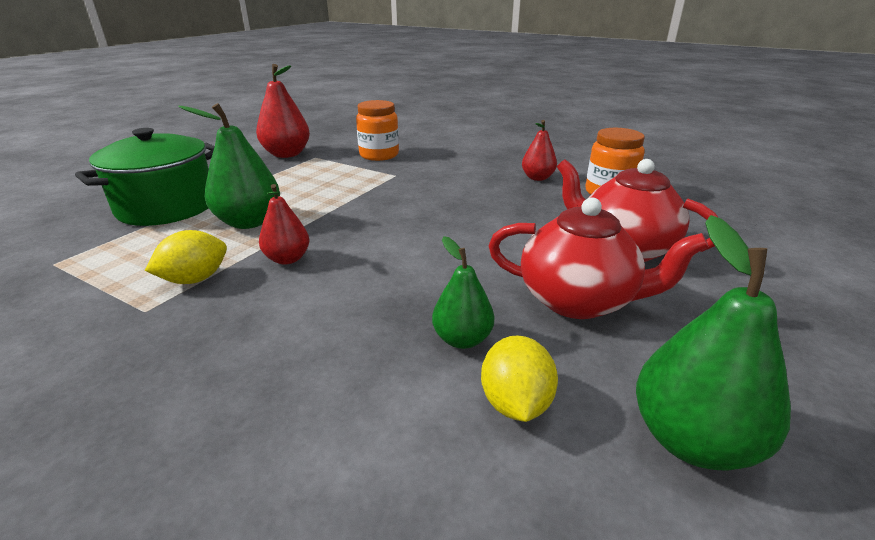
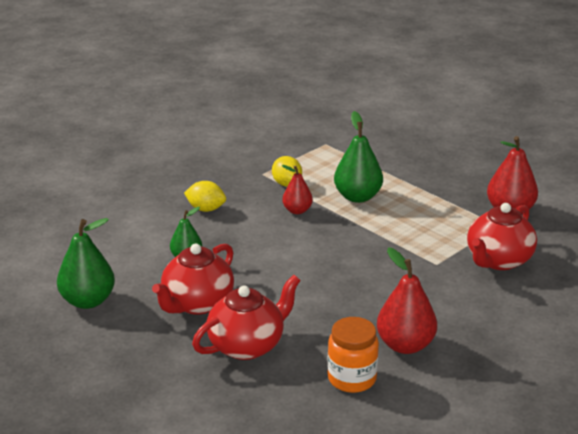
camera: 105 degrees right, 0 degrees up
(167, 207) = (396, 166): green pot -> none
(379, 155) = (498, 260): orange jar -> red teapot
(515, 403) = (136, 263): yellow lemon -> yellow lemon (206, 209)
(537, 178) = (405, 345): red pear -> red pear, size x1.65

